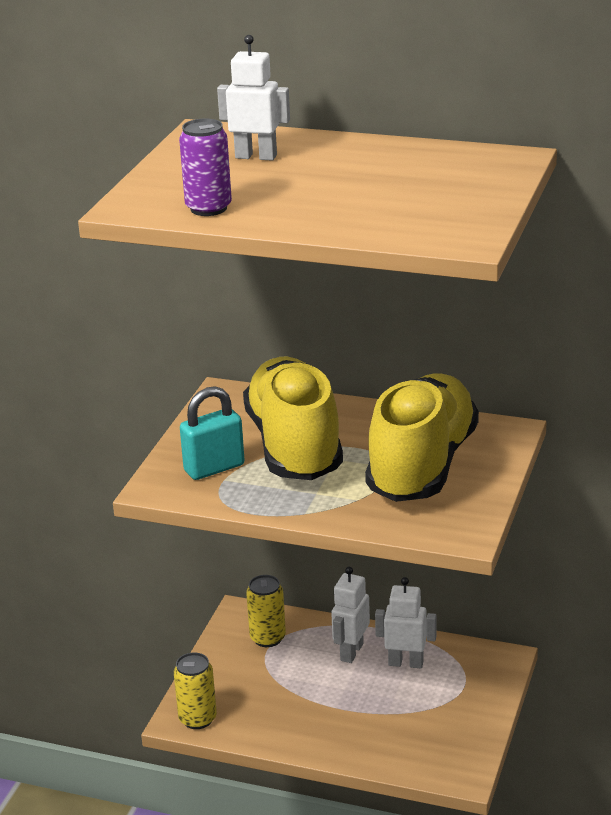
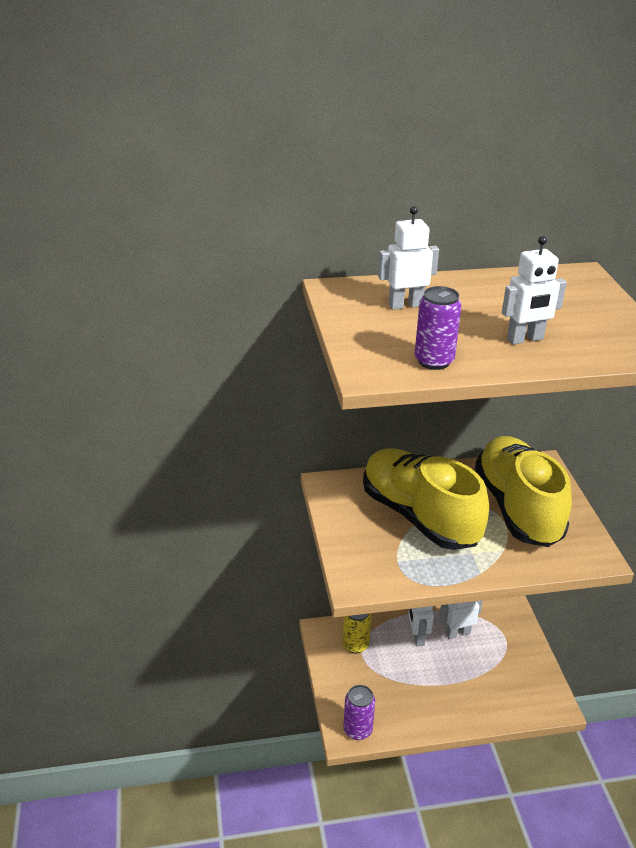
camera: 30 degrees left, 5 degrees up
(197, 719) = (357, 730): yellow can -> purple can
(214, 468) = (381, 553): turquoise padlock -> none
(337, 206) = (525, 339): none -> white robot

